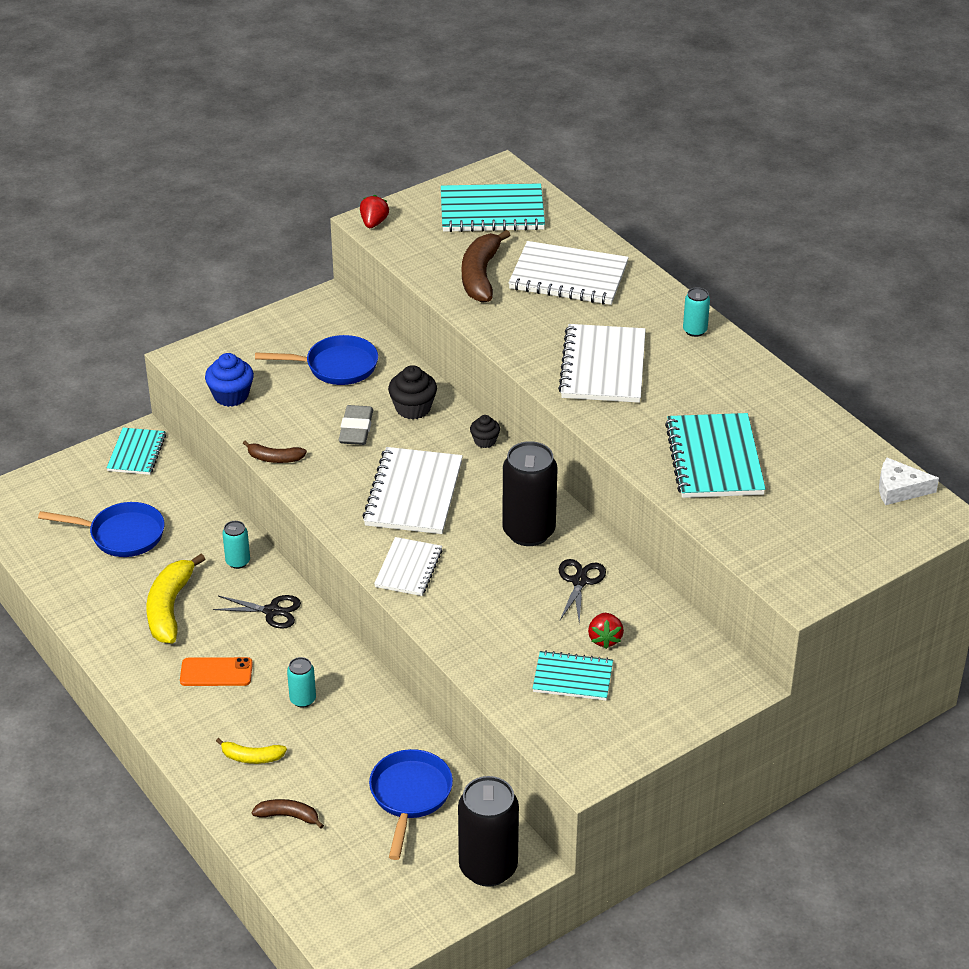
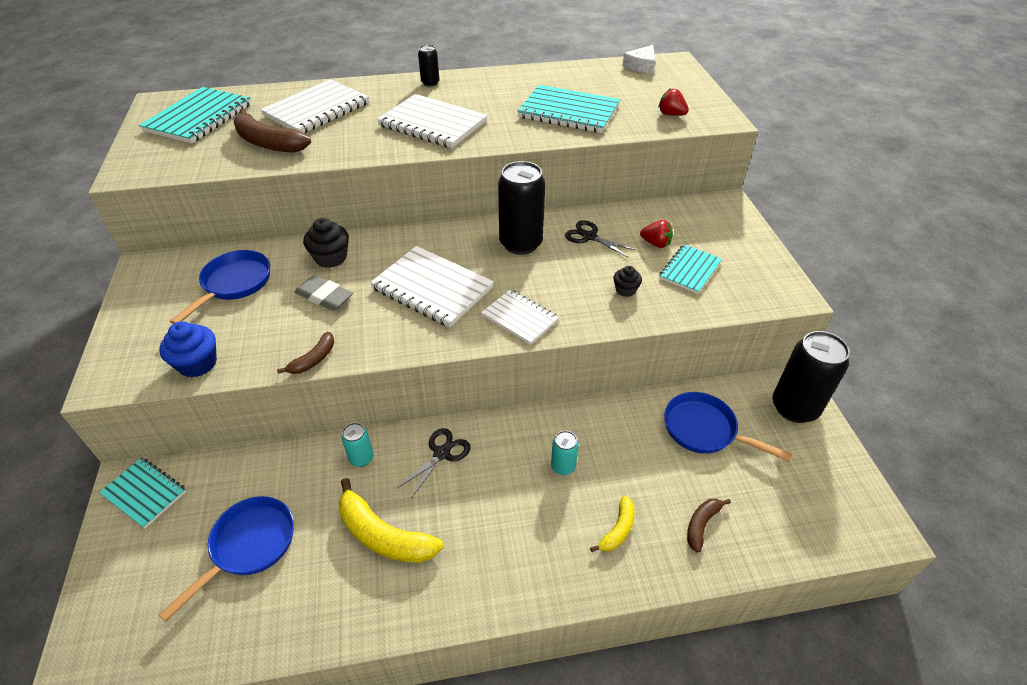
camera: 65 degrees left, 5 degrees up
(216, 672) = (494, 523): orange phone -> none
(374, 223) = (131, 172): red strawberry -> red strawberry (671, 114)
(485, 441) = (403, 234): black cupcake -> black cupcake (625, 290)
(695, 330) = (430, 83): turquoise can -> black can

